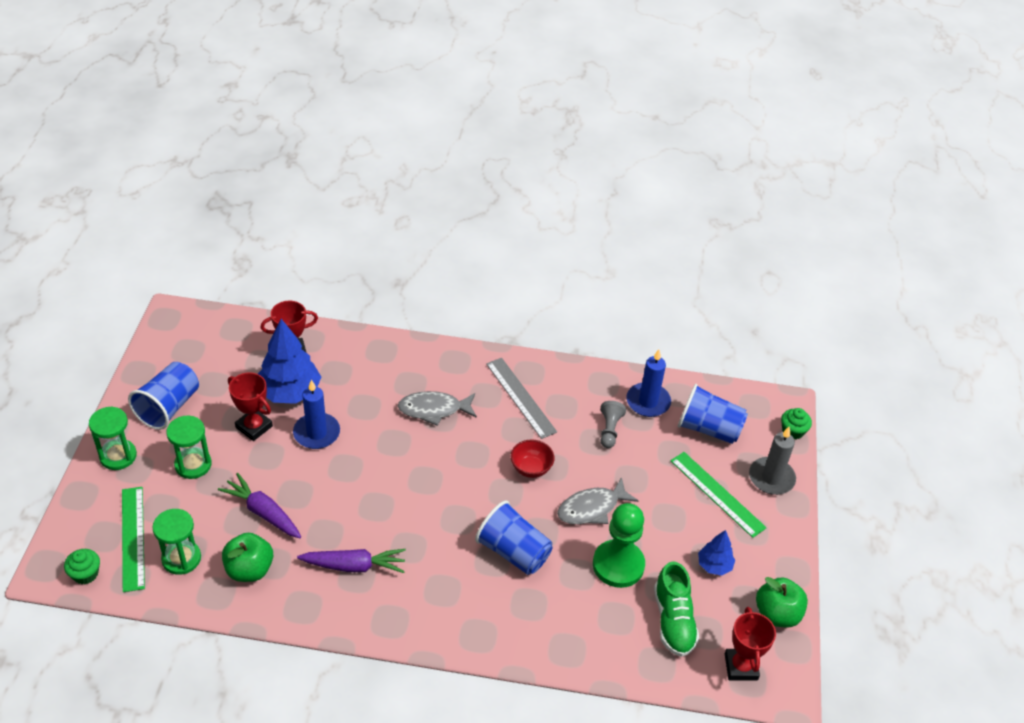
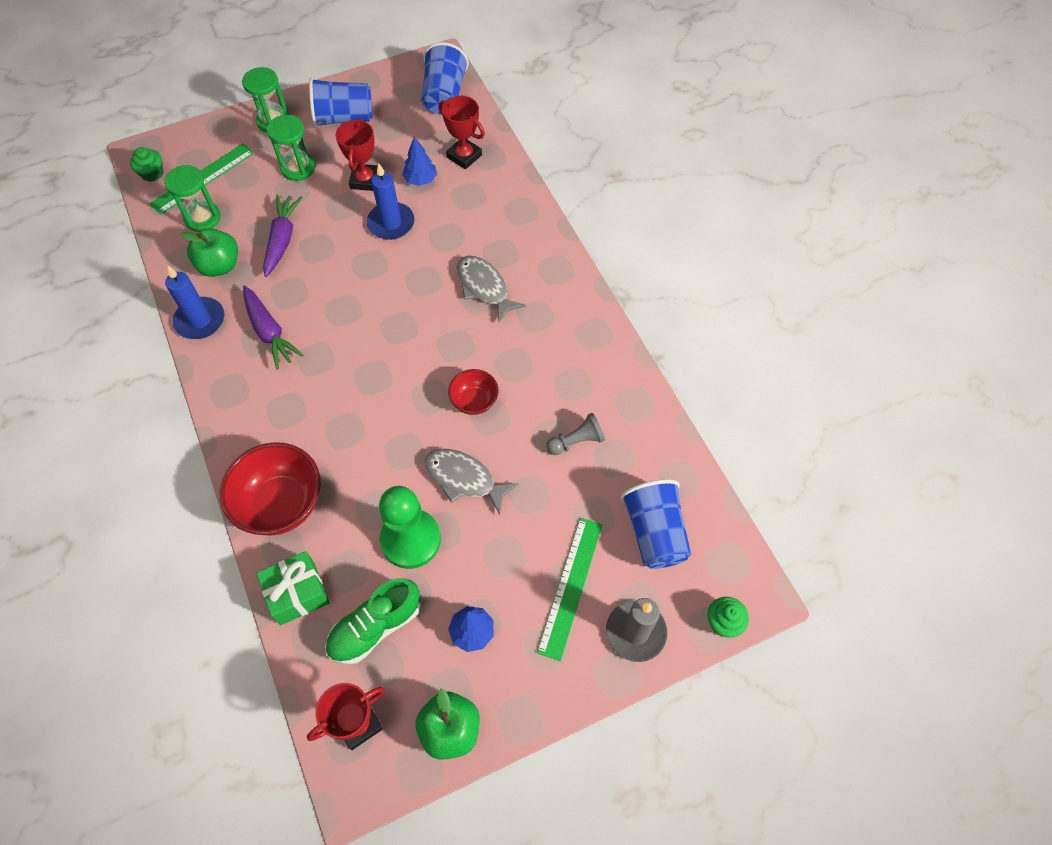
camera: 60 degrees right, 15 degrees up
(290, 392) = (420, 180): blue tree -> blue tree, size x0.53
(513, 552) = (365, 442): blue cup -> blue cup (444, 96)
(520, 397) = (555, 344): grey ruler -> none
(528, 633) = (281, 504): none -> red bowl
(613, 657) = (297, 593): none -> green gift
(648, 402) = (643, 456): blue candle -> blue candle (200, 320)

